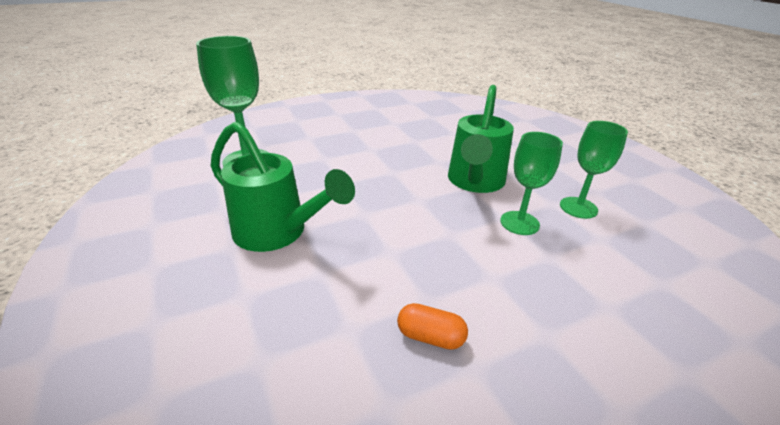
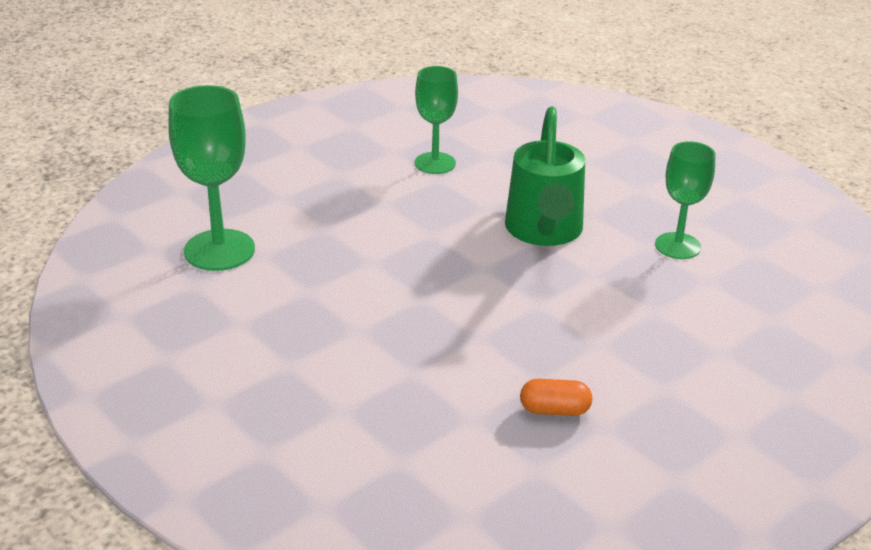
camera: 15 degrees left, 0 degrees up
(277, 233) = (331, 339): green watering can -> none
(519, 223) = (613, 277): green goblet -> green goblet (435, 163)

